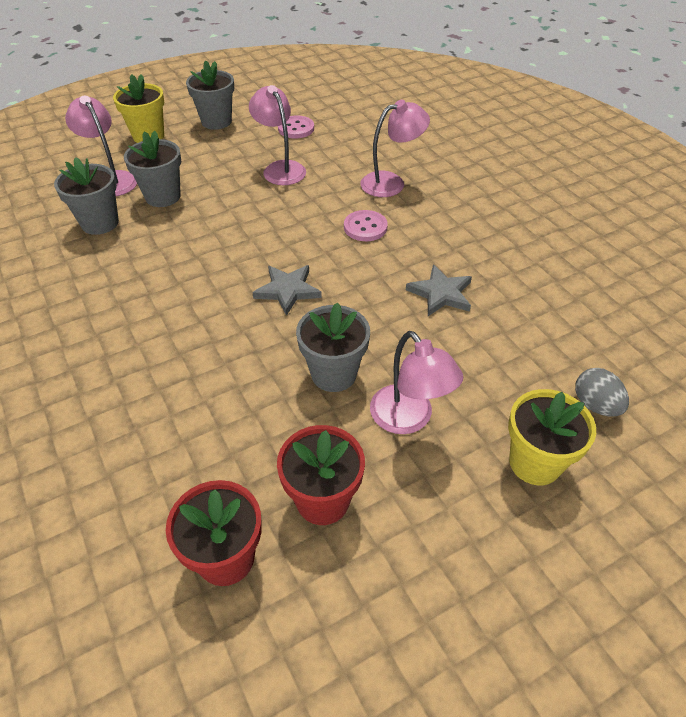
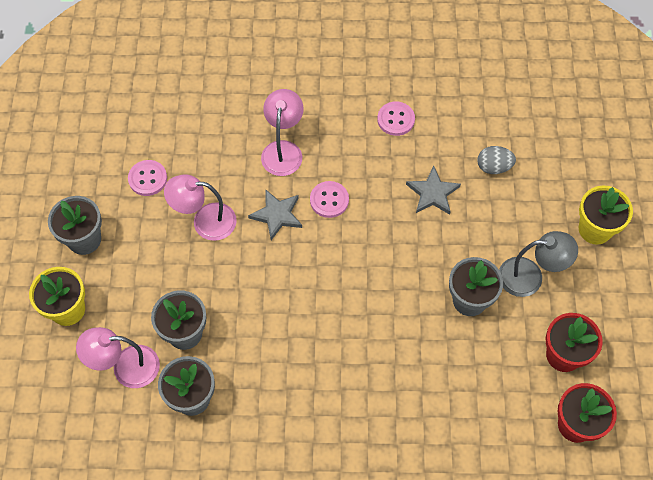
camera: 60 degrees left, 15 degrees up
(287, 290) = (370, 290): grey star -> grey star (277, 215)
(408, 419) = (530, 276): pink lamp -> grey lamp
(498, 236) = (396, 119): none -> pink button
(595, 405) = (573, 170): grey egg -> grey egg (493, 167)

